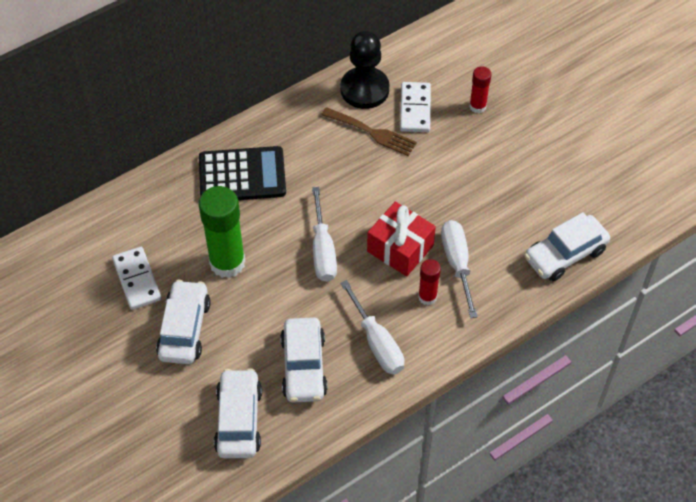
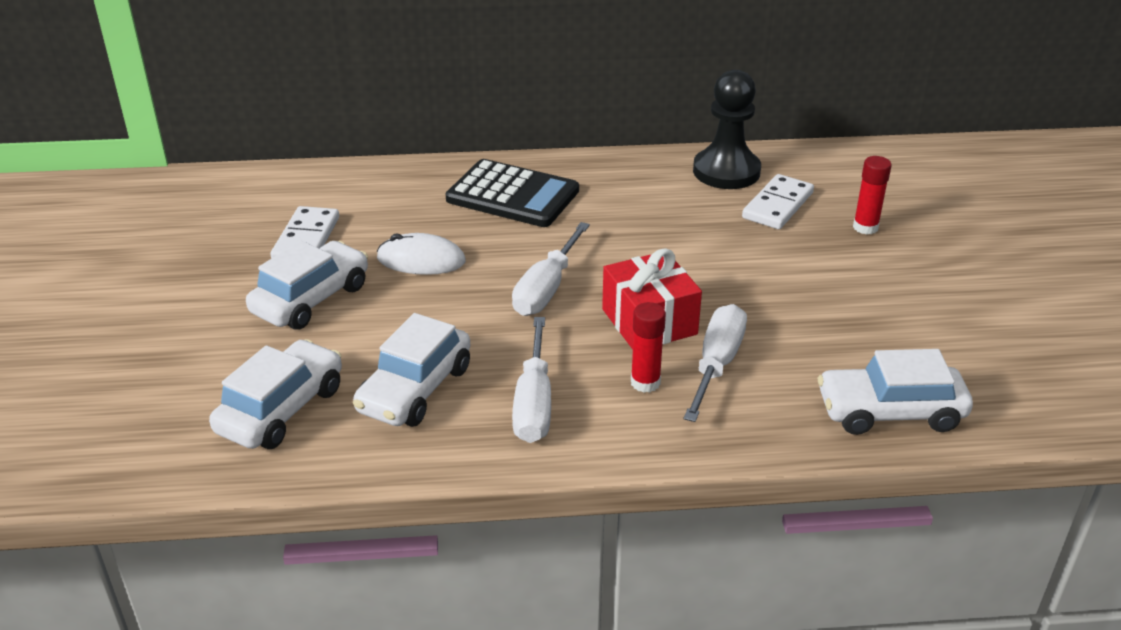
camera: 30 degrees right, 20 degrees down
(227, 262) = (421, 260): green glue stick -> white mouse
(372, 132) = (704, 208): brown fork -> none

